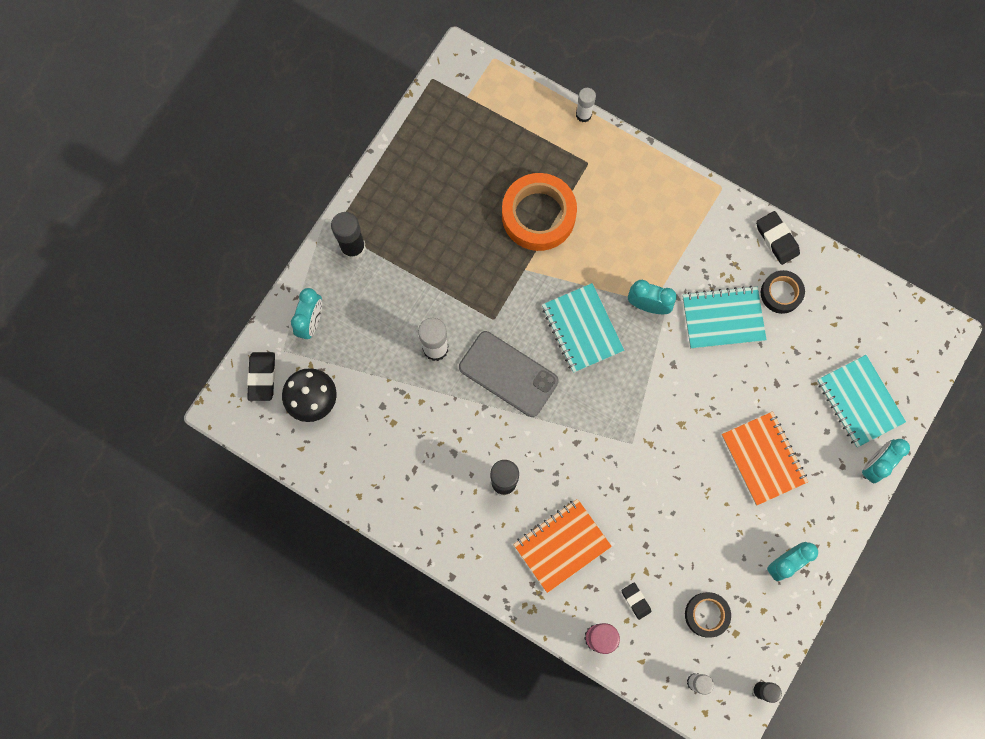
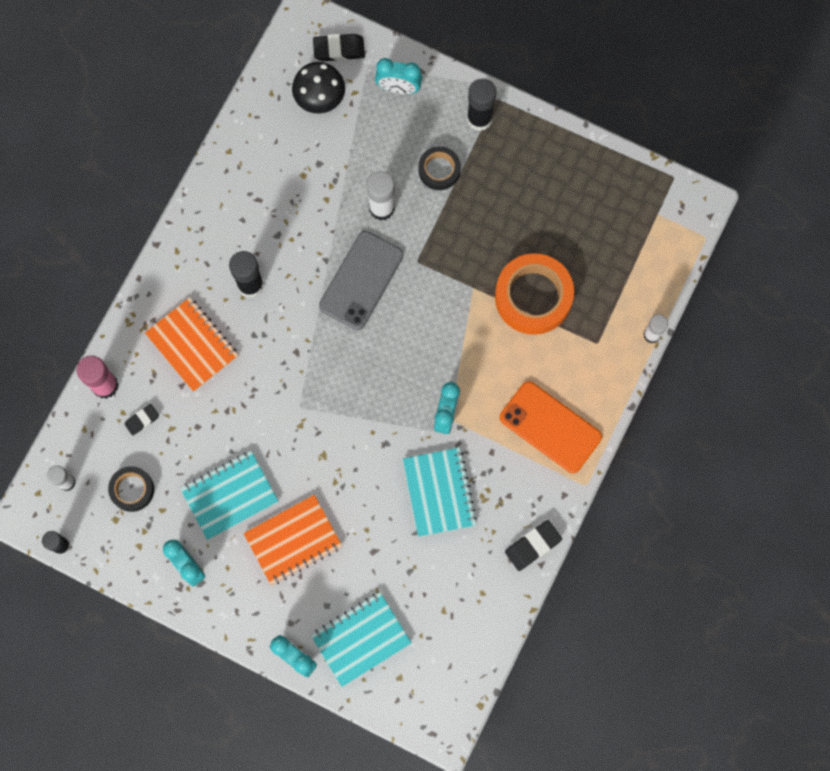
camera: 85 degrees right, 0 degrees up
(582, 329) = (415, 349): turquoise notebook -> turquoise notebook (230, 495)
(665, 212) = (550, 427): none -> orange phone
(781, 293) = (472, 552): black tape -> black tape (439, 170)

